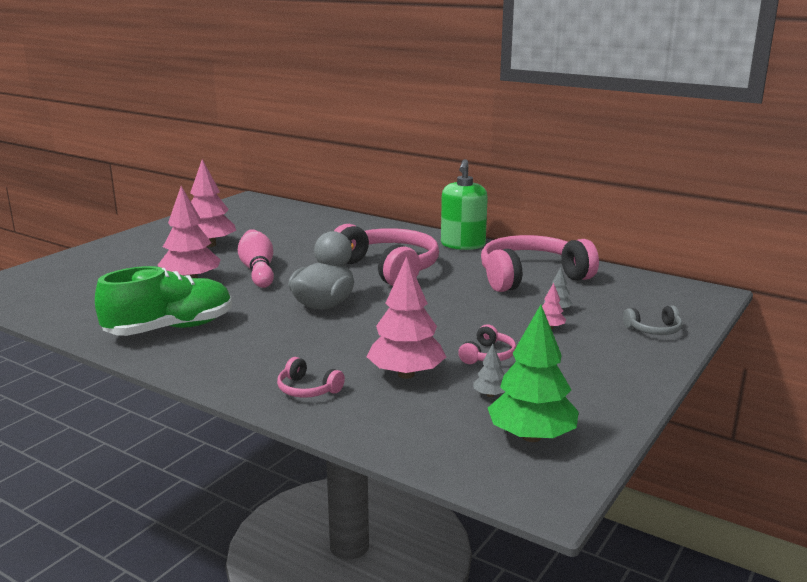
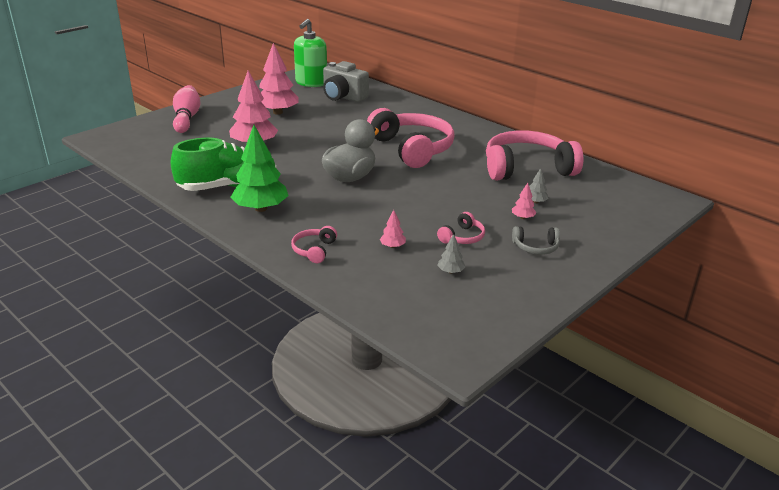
camera: 10 degrees right, 10 degrees up
(258, 271) = (308, 141): pink bowling pin -> pink bowling pin (187, 118)
(285, 224) = (343, 97): none -> grey camera
(307, 389) = (314, 250): pink headphones -> pink headphones turned 60 degrees clockwise
(406, 374) = (392, 246): pink tree -> pink tree, size x0.43
(463, 245) = (482, 131): green soap dispenser -> green soap dispenser (311, 83)
(531, 436) = (468, 310): green tree -> green tree (261, 208)
(654, 330) = (609, 229): grey headphones -> grey headphones (535, 247)

